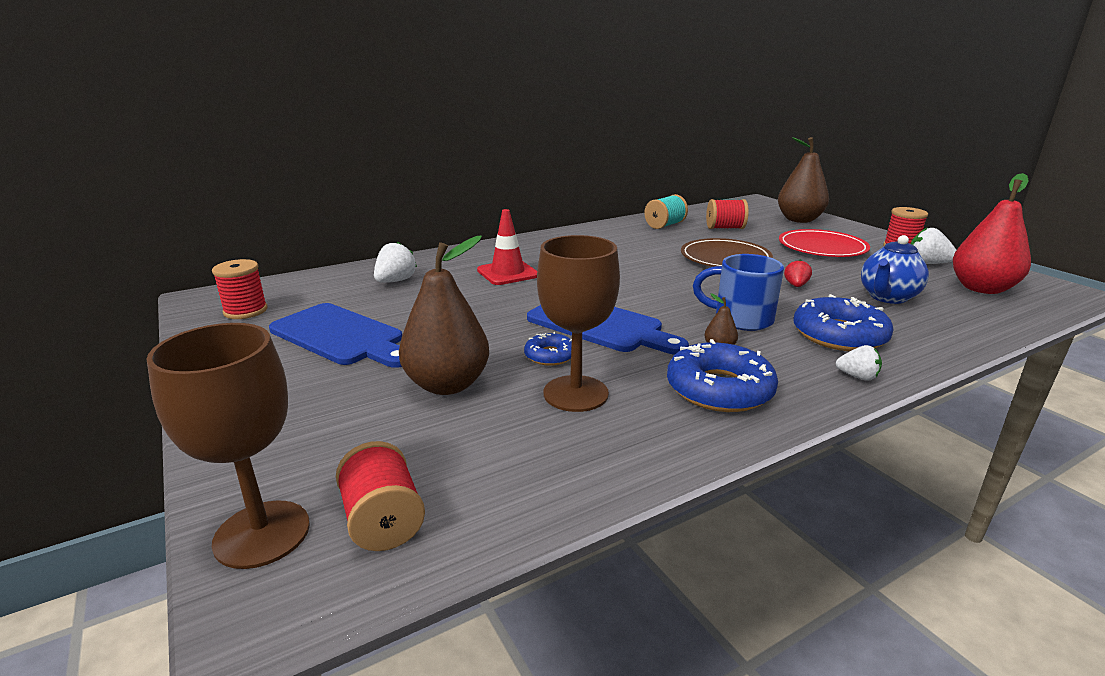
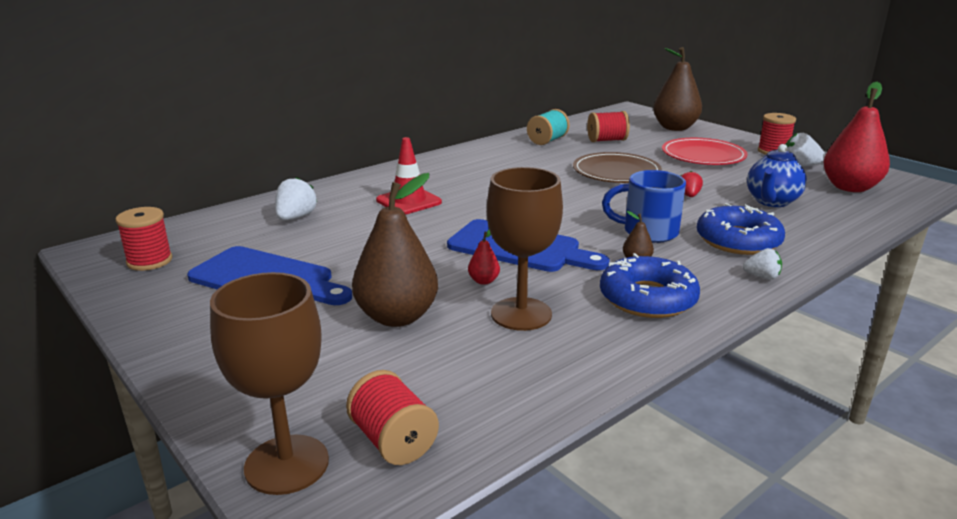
camera: 10 degrees left, 0 degrees up
(550, 355) = (483, 281): blue donut -> red pear

